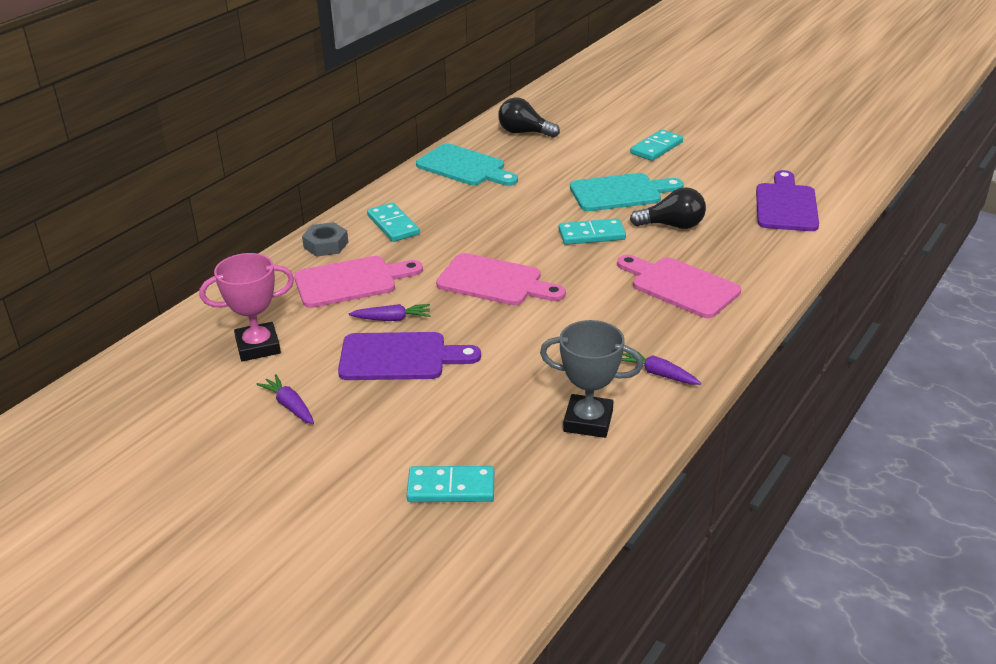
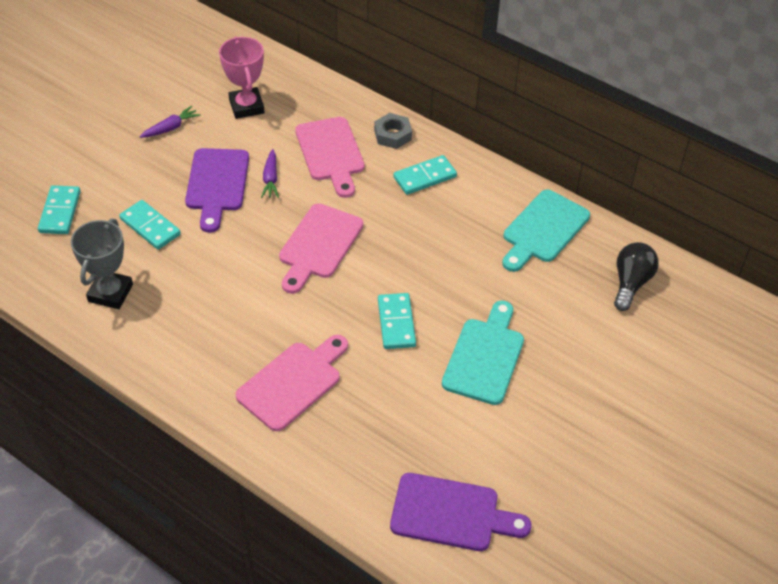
camera: 90 degrees right, 15 degrees up
(620, 193) = (485, 357): turquoise cutting board -> turquoise cutting board turned 150 degrees counterclockwise
(656, 148) = (598, 406): turquoise domino -> turquoise domino (150, 227)
(658, 374) = (159, 346): purple carrot -> none
(672, 226) = (410, 394): black light bulb -> none

